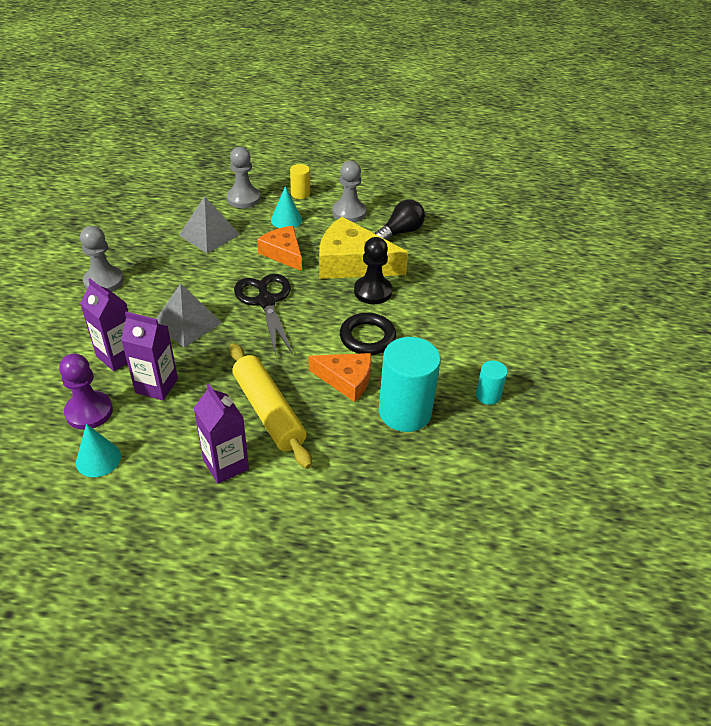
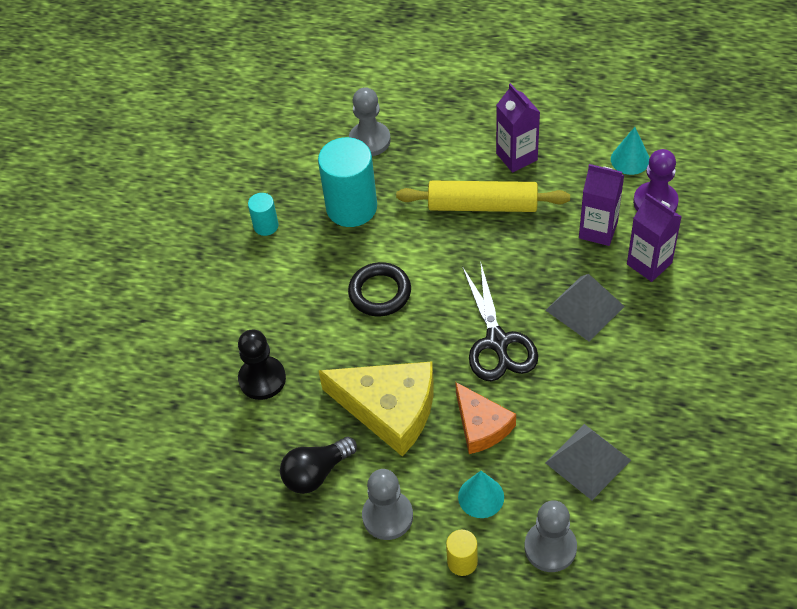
camera: 170 degrees left, 10 degrees up
(104, 281) = (703, 370): grey pawn -> grey pawn (369, 140)
(269, 411) = (482, 205): yellow rolling pin -> yellow rolling pin turned 60 degrees counterclockwise
(346, 380) = (406, 240): orange cheese -> none
(373, 291) = (367, 360): black pawn -> black pawn (262, 379)

